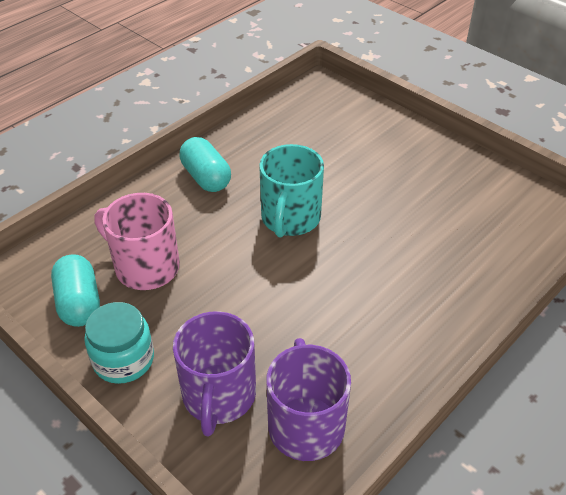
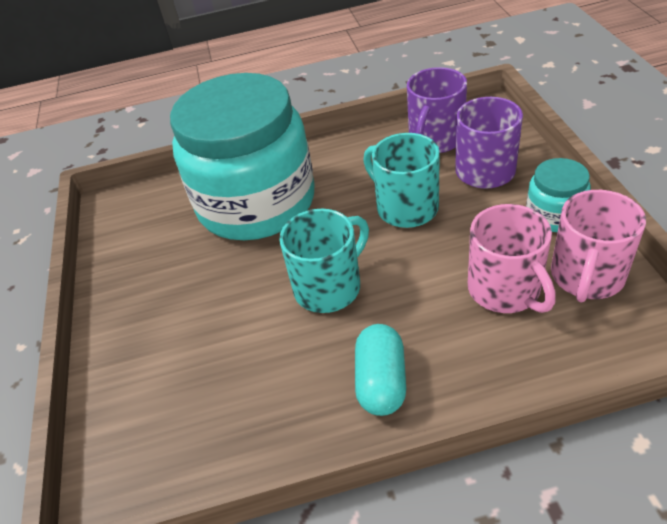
camera: 140 degrees left, 0 degrees up
(79, 303) = (586, 276): turquoise capsule -> pink mug
(278, 313) = (405, 207): none -> turquoise mug
(429, 264) = (256, 202): none -> turquoise jar

